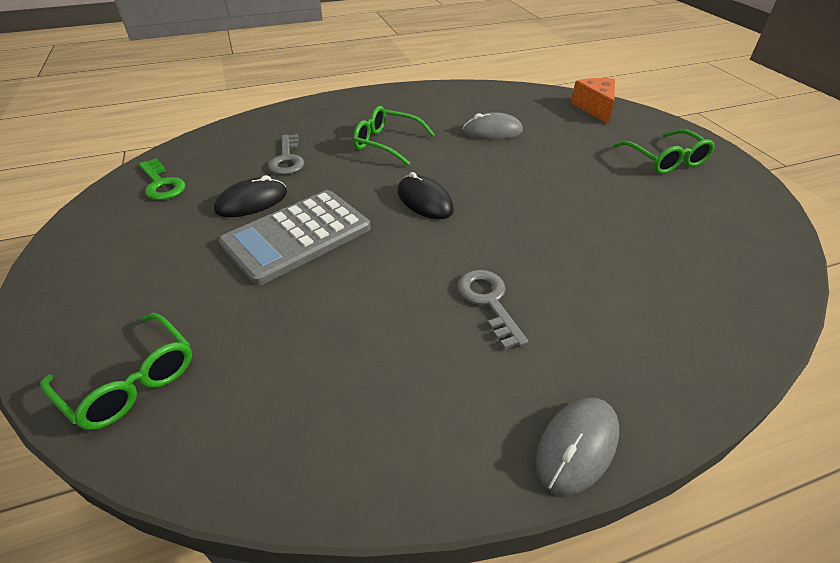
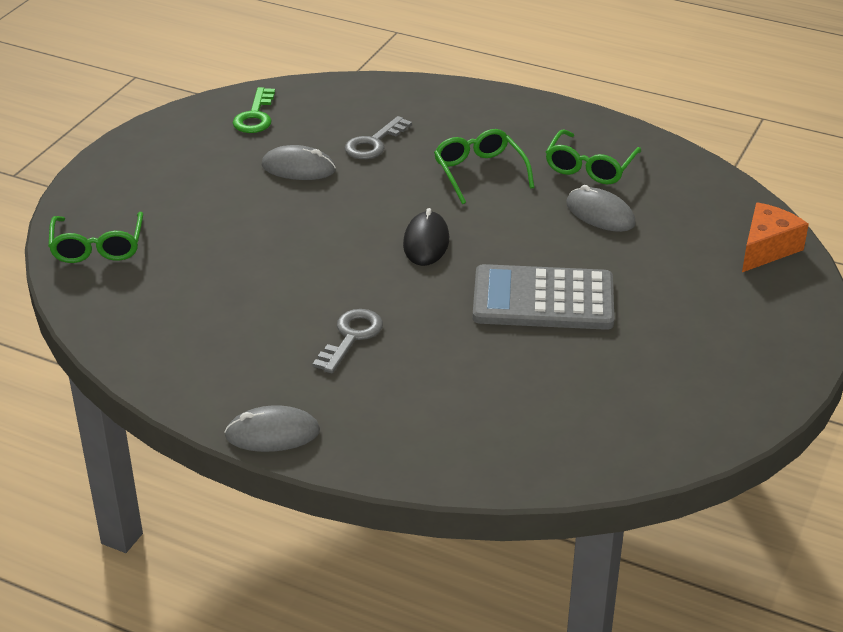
camera: 45 degrees right, 5 degrees down
(252, 202) = (298, 168): black mouse -> grey mouse
(297, 236) = (293, 214): grey calculator -> grey calculator (543, 299)
(665, 160) = (720, 337): green glasses -> green glasses (590, 167)

